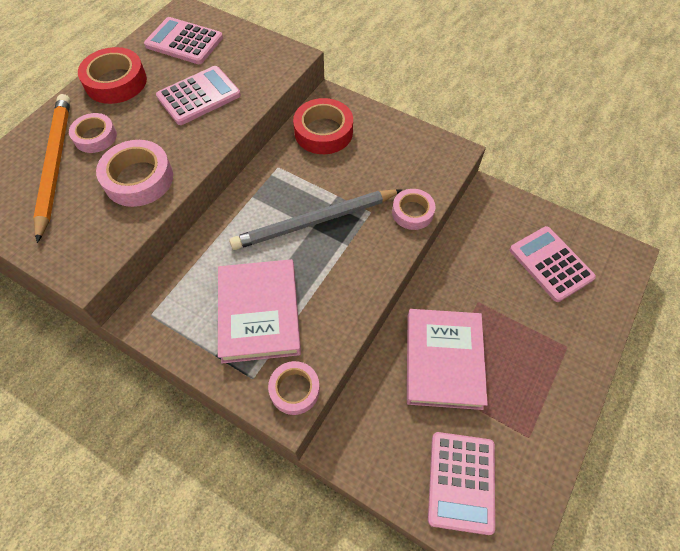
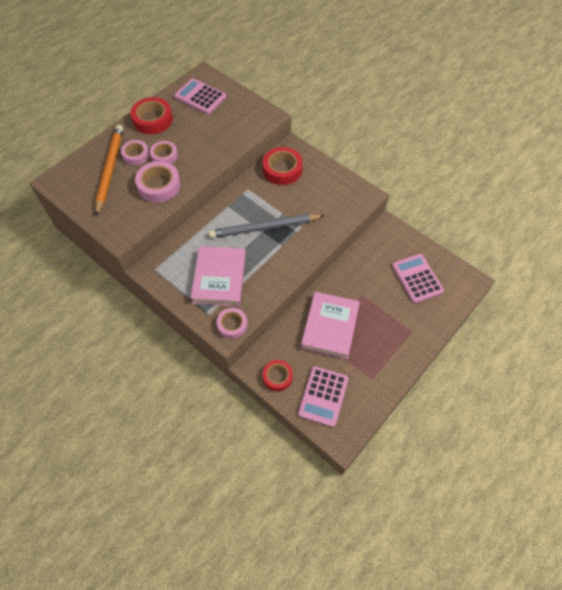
camera: 10 degrees right, 0 degrees up
(199, 96) = (204, 136): pink calculator -> none
(381, 460) = (277, 377): none -> red tape
(412, 212) = (328, 231): pink tape -> pink tape (164, 156)

